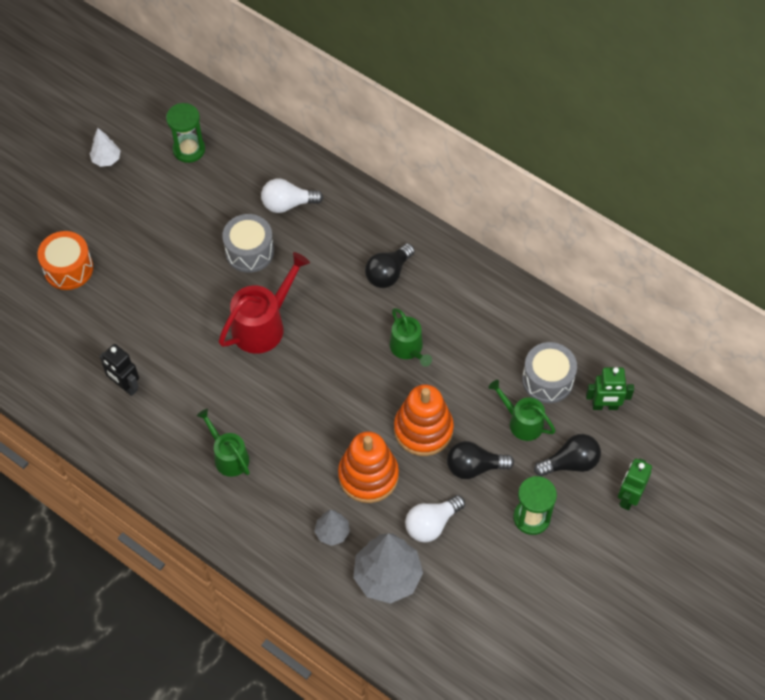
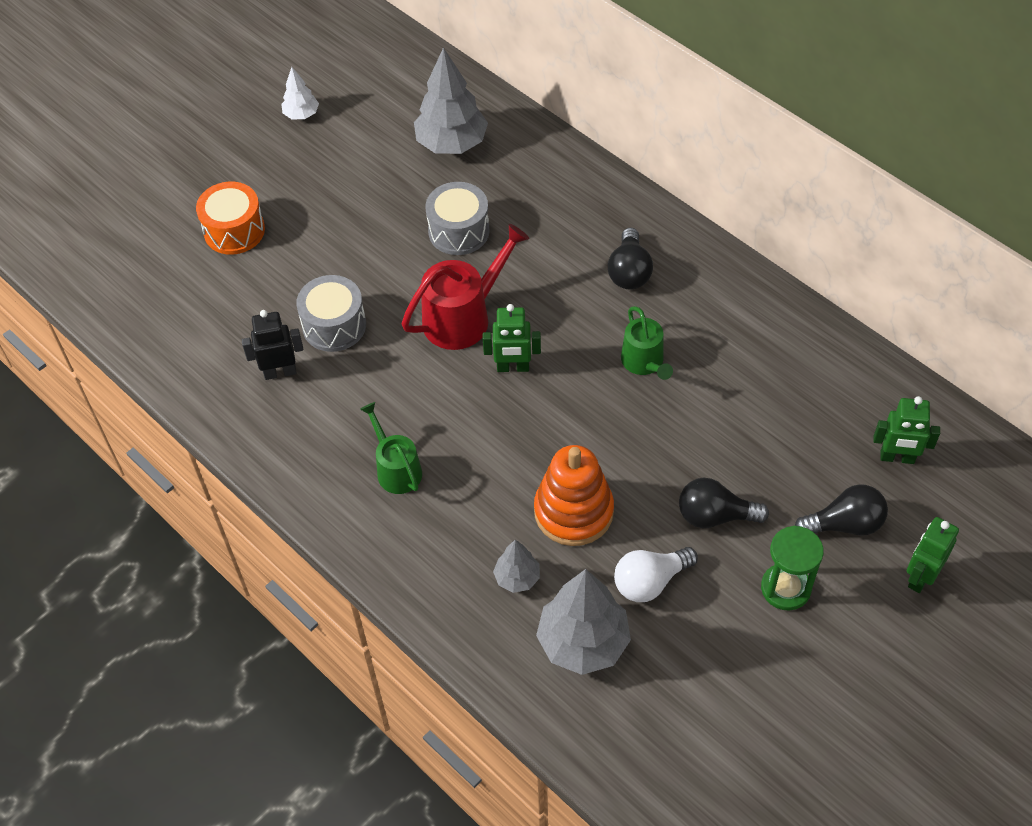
camera: 10 degrees right, 5 degrees down
(125, 386) = (280, 372): black robot -> black robot turned 120 degrees clockwise
(189, 149) = (402, 112): green hourglass -> none
(233, 175) = (452, 143): none -> grey tree
(287, 204) = (513, 182): white light bulb -> none
(307, 363) = (513, 367): none -> green robot
(388, 273) = (629, 272): black light bulb -> black light bulb turned 45 degrees counterclockwise
(423, 429) = (652, 462): orange stacking toy -> none
(522, 422) = (784, 466): green watering can -> none
(547, 380) = (823, 418): grey drum -> grey drum (334, 325)

